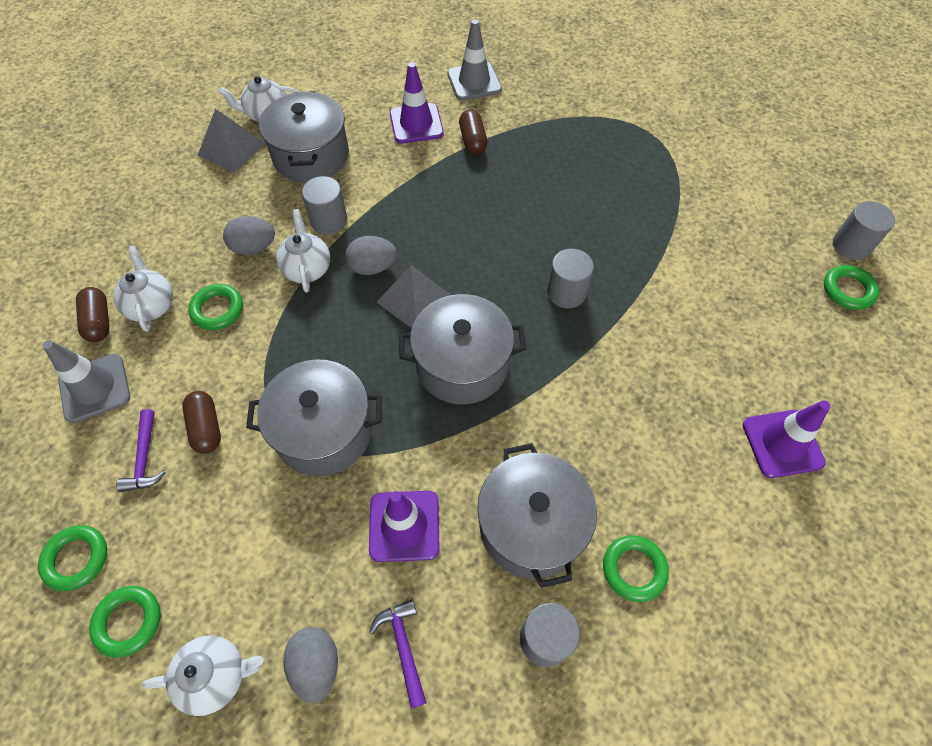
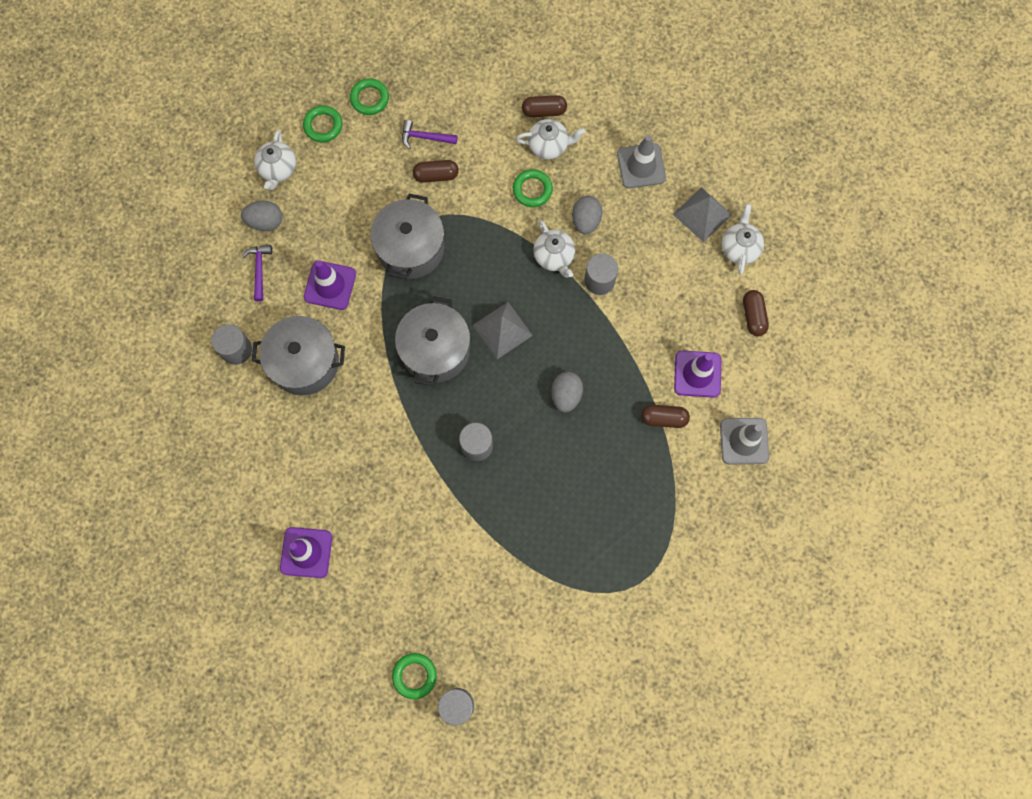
camera: 105 degrees right, 15 degrees up
(95, 388) = (488, 108): grey traffic cone -> grey traffic cone (641, 166)
(307, 268) = (554, 257): white teapot -> white teapot turned 60 degrees clockwise
(311, 156) = (677, 277): grey pot -> none
(342, 94) = (753, 316): none -> brown capsule
(373, 267) = (542, 305): grey egg -> grey egg (566, 395)
(403, 647) = (259, 270): purple hammer -> purple hammer turned 90 degrees counterclockwise
(634, 569) = (258, 416): green ring -> none

